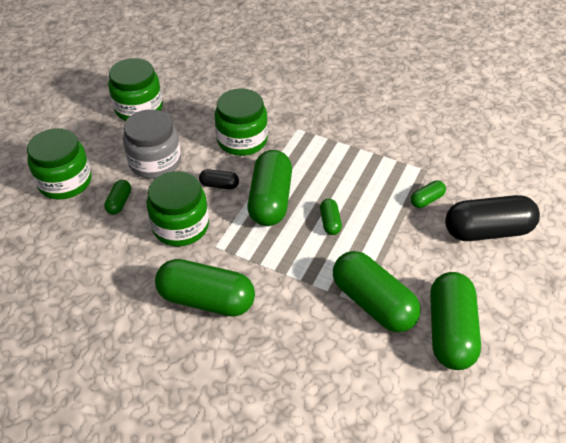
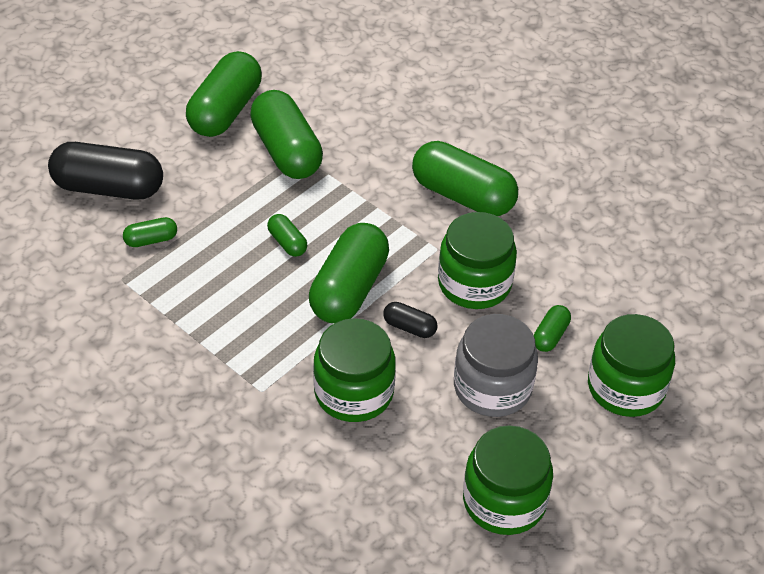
camera: 165 degrees left, 0 degrees up
(330, 222) = (287, 243): green capsule -> green capsule turned 45 degrees counterclockwise

